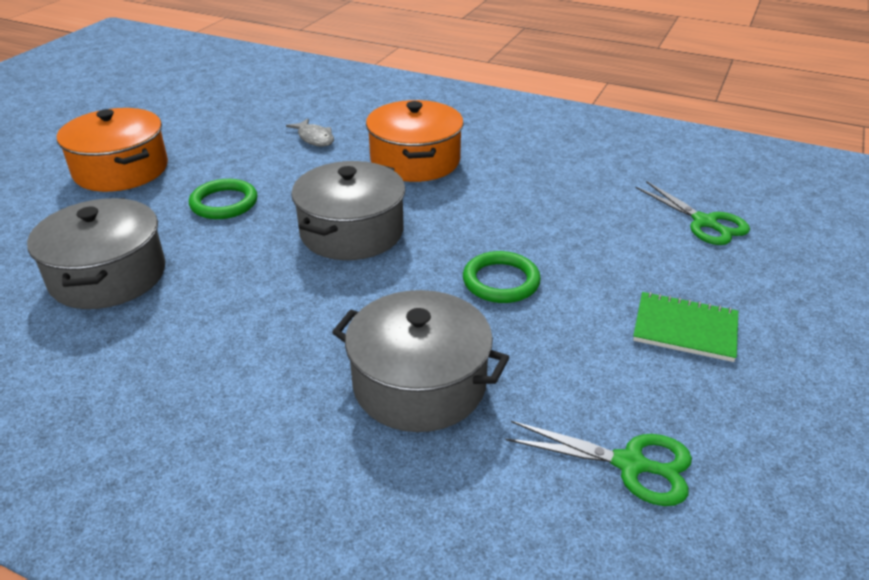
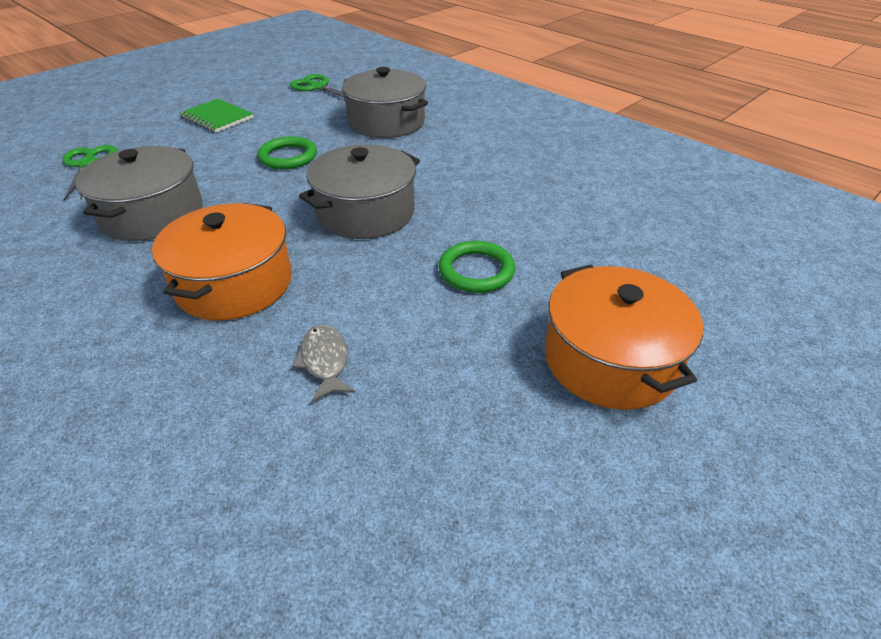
camera: 160 degrees left, 5 degrees up
(108, 276) = (584, 216): grey pot -> grey pot (152, 214)

